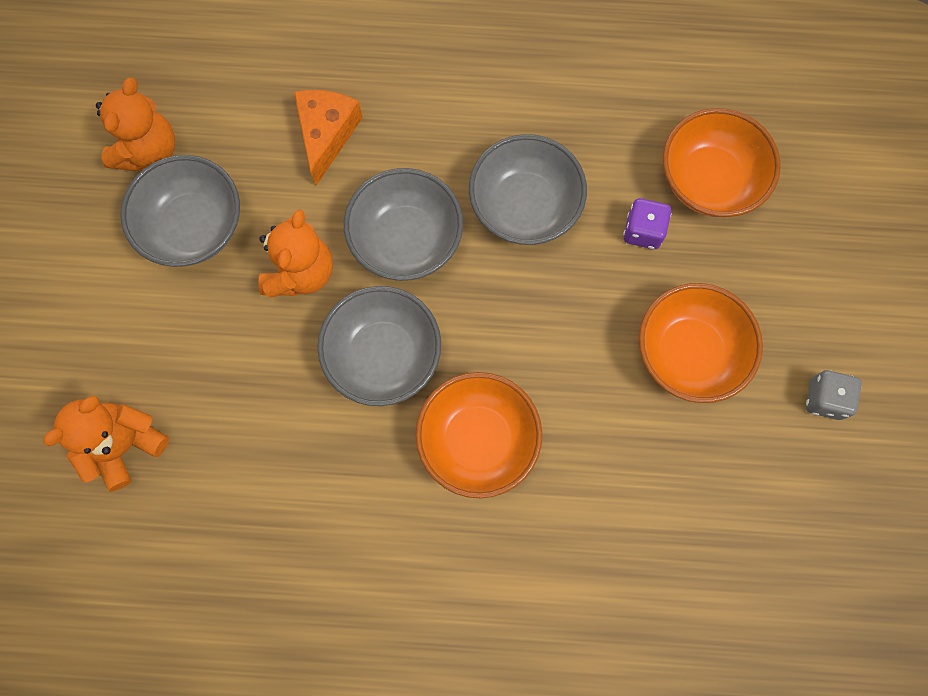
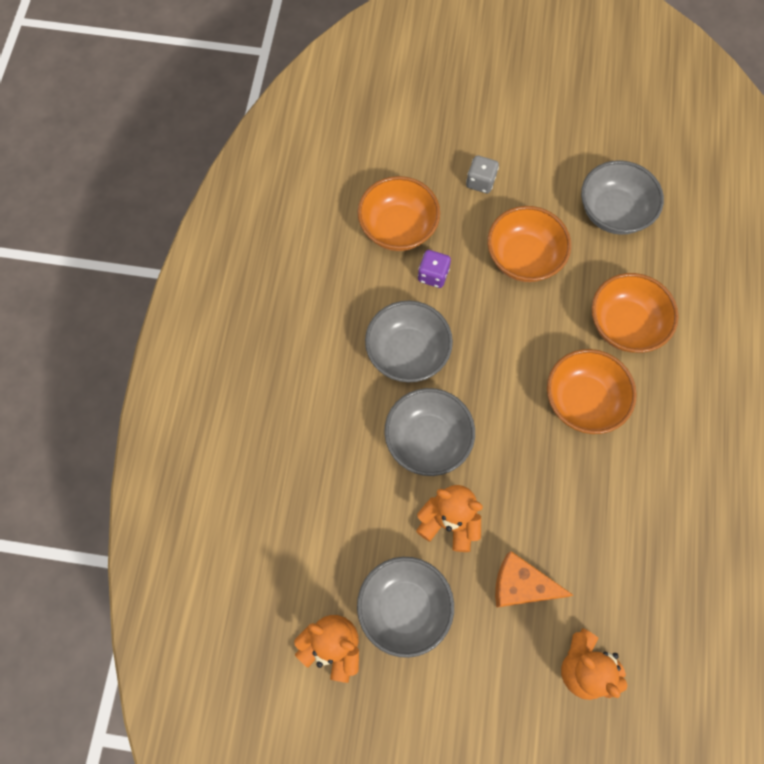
camera: 85 degrees left, 5 degrees down
(326, 134) = (333, 496): orange cheese -> orange cheese (521, 585)
(383, 355) = (518, 462): grey bowl -> grey bowl (613, 212)
(601, 500) = (625, 324): none -> orange bowl
(824, 399) = (557, 182): grey dice -> grey dice (480, 182)

